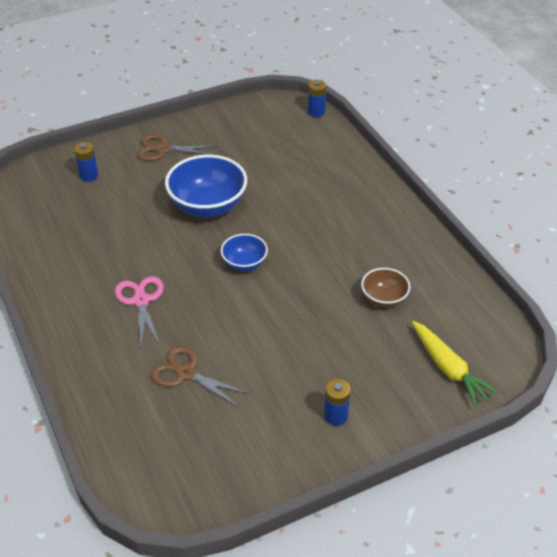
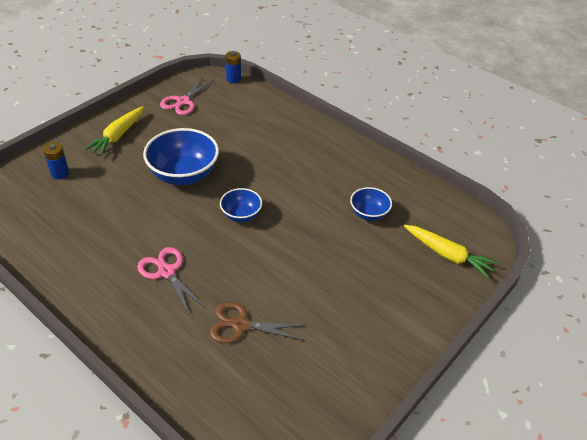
camera: 25 degrees left, 0 degrees up
(163, 149) = (118, 136): brown scissors -> yellow carrot
(247, 126) = (183, 102): none -> pink scissors
(336, 416) = (386, 321): blue battery -> none
(384, 299) = (369, 214): brown bowl -> blue bowl

